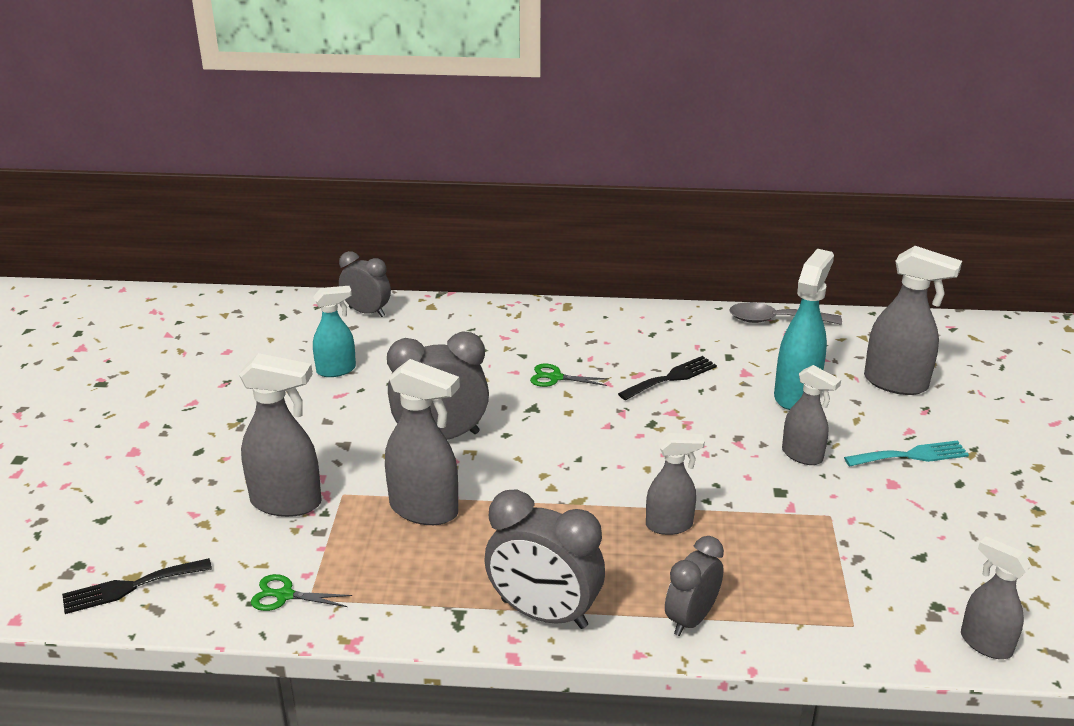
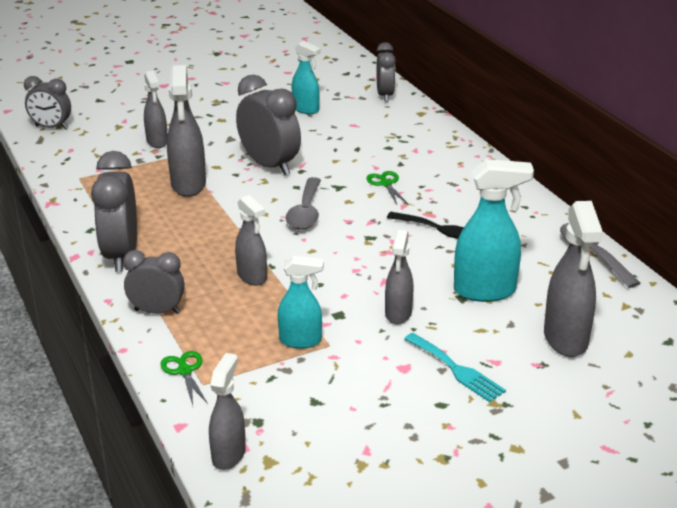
camera: 60 degrees right, 0 degrees up
(130, 587) = (51, 127): black fork -> grey clock
(285, 595) = (76, 170): green scissors -> green scissors (184, 371)
(287, 502) = (157, 142): grey spray bottle -> grey spray bottle, size x0.64
(566, 446) = (305, 212): none -> grey spoon
(813, 531) = (301, 341): none -> turquoise spray bottle

